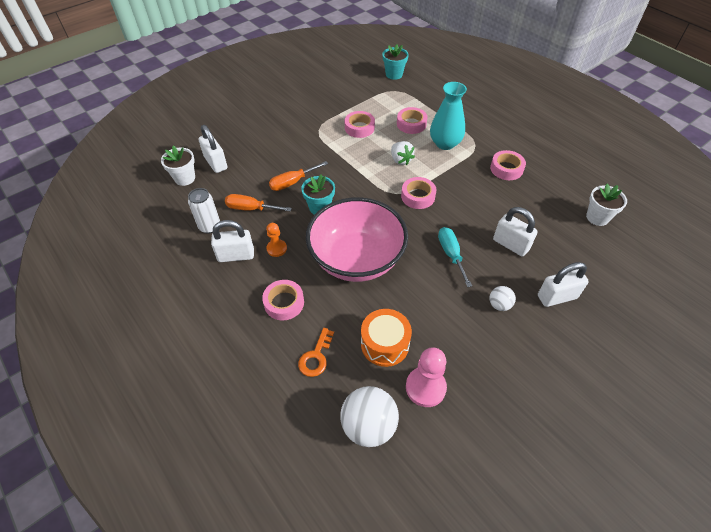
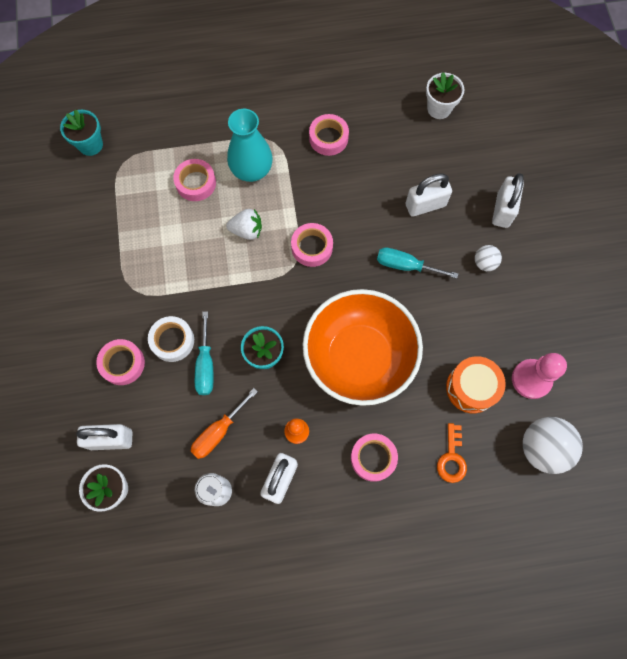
camera: 60 degrees left, 20 degrees up
(292, 182) = (205, 365): orange screwdriver -> turquoise screwdriver
(298, 160) = (172, 341): none -> white tape
(316, 357) = (451, 458): orange key -> orange key turned 45 degrees clockwise
(357, 259) = (359, 357): pink bowl -> orange bowl
(359, 128) = (162, 242): pink tape -> pink tape (122, 363)

